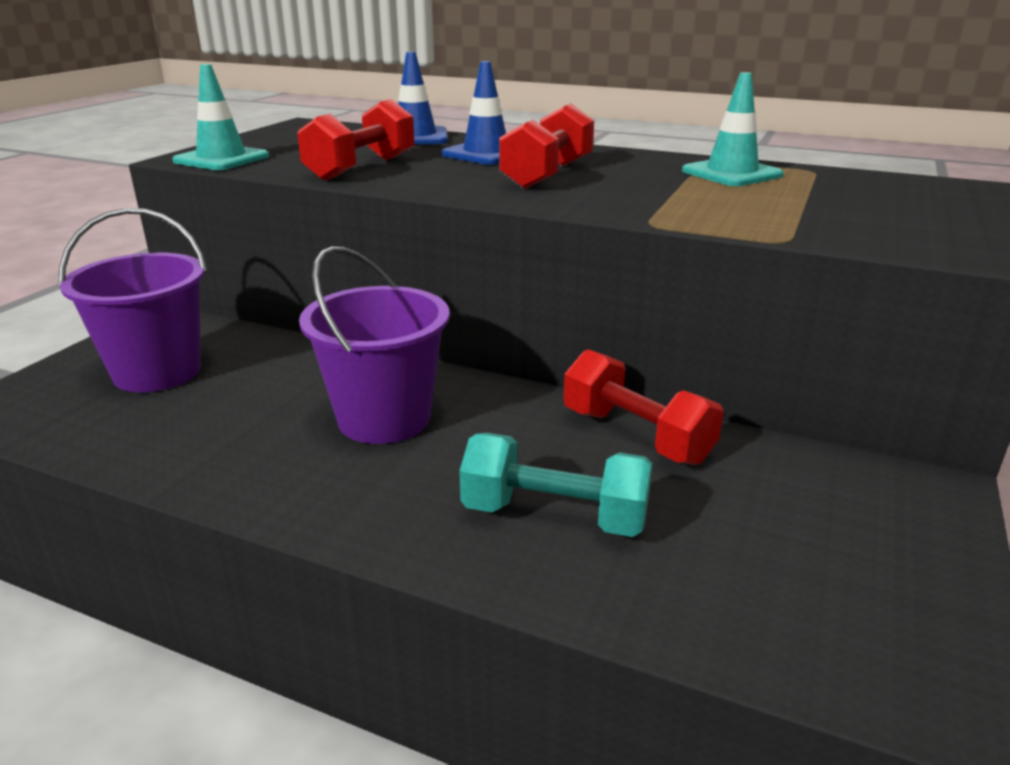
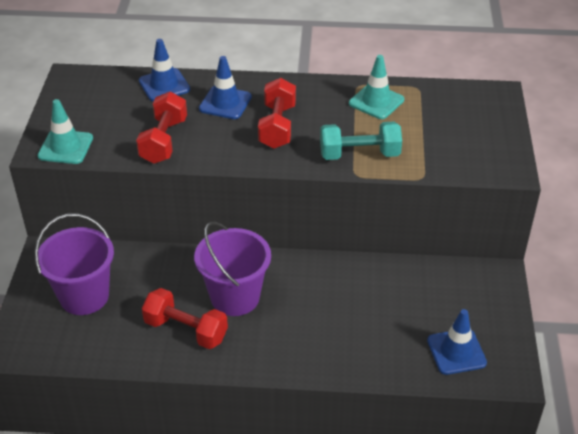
camera: 20 degrees left, 15 degrees up
(554, 516) = (346, 334): turquoise dumbbell -> turquoise dumbbell (359, 154)
(636, 436) = (363, 276): red dumbbell -> red dumbbell (186, 330)
(799, 608) = (456, 352): none -> blue traffic cone

